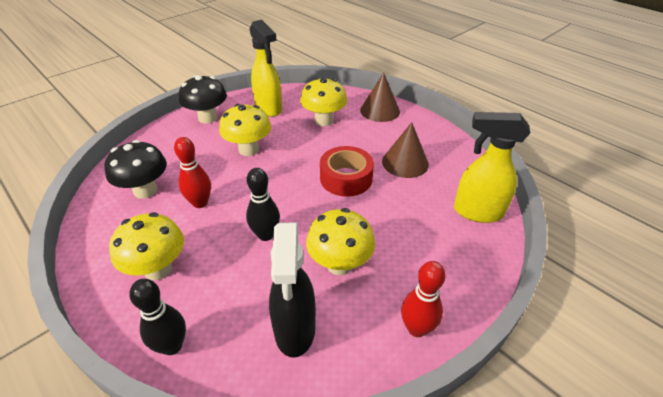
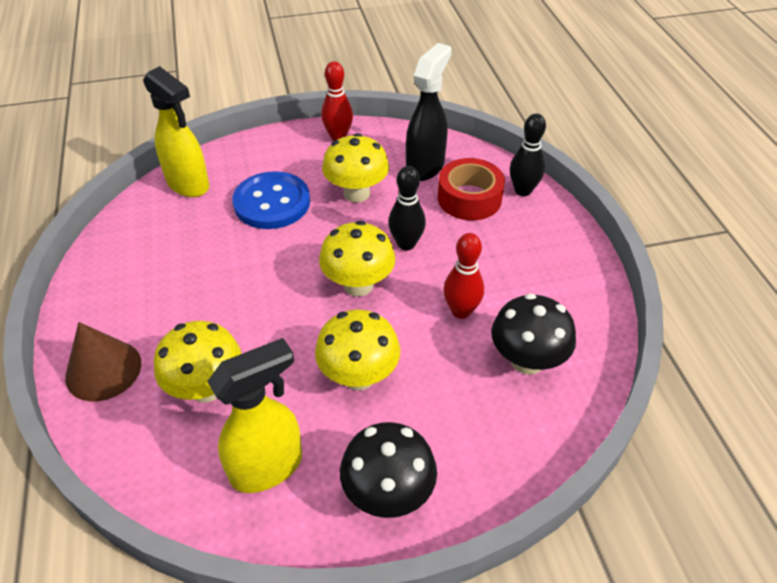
camera: 150 degrees left, 5 degrees up
(158, 269) = (525, 252): yellow mushroom -> yellow mushroom (358, 285)
(269, 109) = (268, 467): yellow spray bottle -> yellow spray bottle turned 60 degrees clockwise
(346, 178) = (272, 272): red tape -> red tape (469, 198)
(399, 225) = (272, 202): none -> blue button
(405, 162) = (184, 264): brown cone -> none

